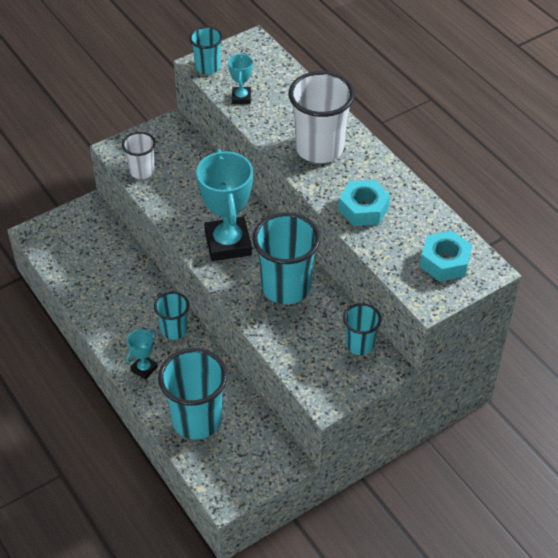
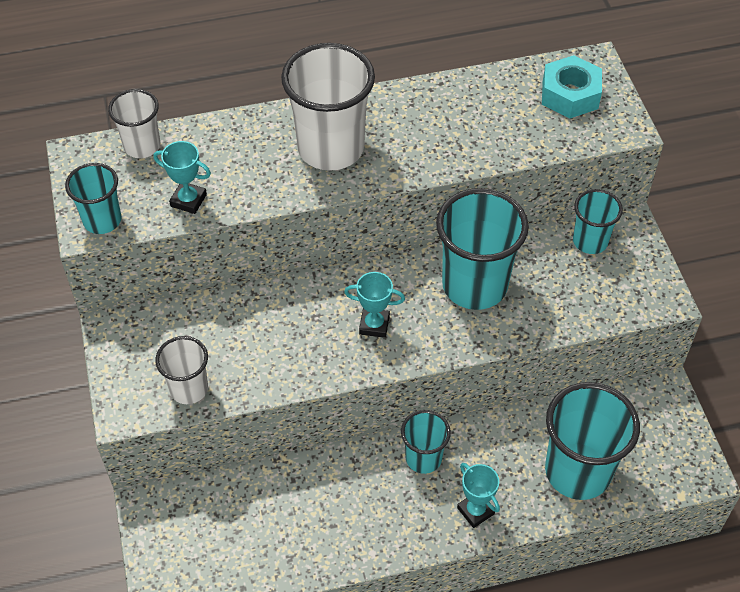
camera: 70 degrees left, 5 degrees up
(228, 243) = (374, 325): turquoise trophy -> turquoise trophy, size x0.47
(275, 64) = (142, 146): none -> white cup
(363, 209) = (456, 139): turquoise nut -> none

